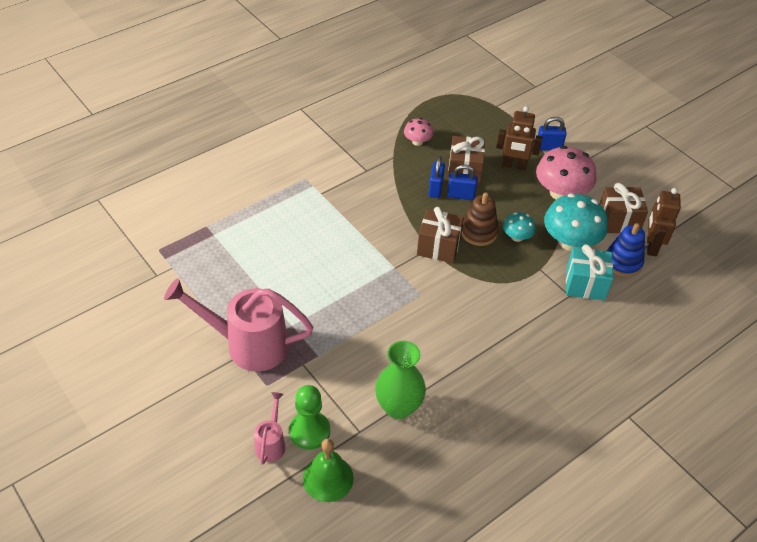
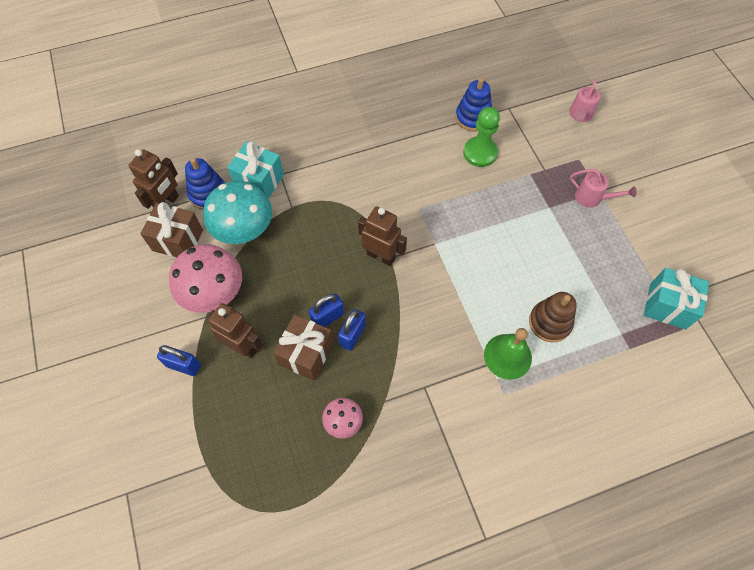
camera: 160 degrees left, 15 degrees up
(172, 263) = (667, 306): none -> turquoise gift
(247, 344) = (592, 198): pink watering can -> pink watering can, size x0.48
(309, 431) = (548, 116): green pawn -> green pawn (480, 153)
(328, 478) = (540, 83): green bell -> green bell (507, 356)
(398, 407) = (473, 117): green vase -> blue stacking toy
(438, 247) = (381, 256): brown gift -> brown robot
(460, 195) = (327, 318): blue padlock -> blue padlock turned 60 degrees counterclockwise
(479, 232) = (331, 263): brown stacking toy -> brown stacking toy (550, 322)
(517, 237) = (294, 248): turquoise mushroom -> none

